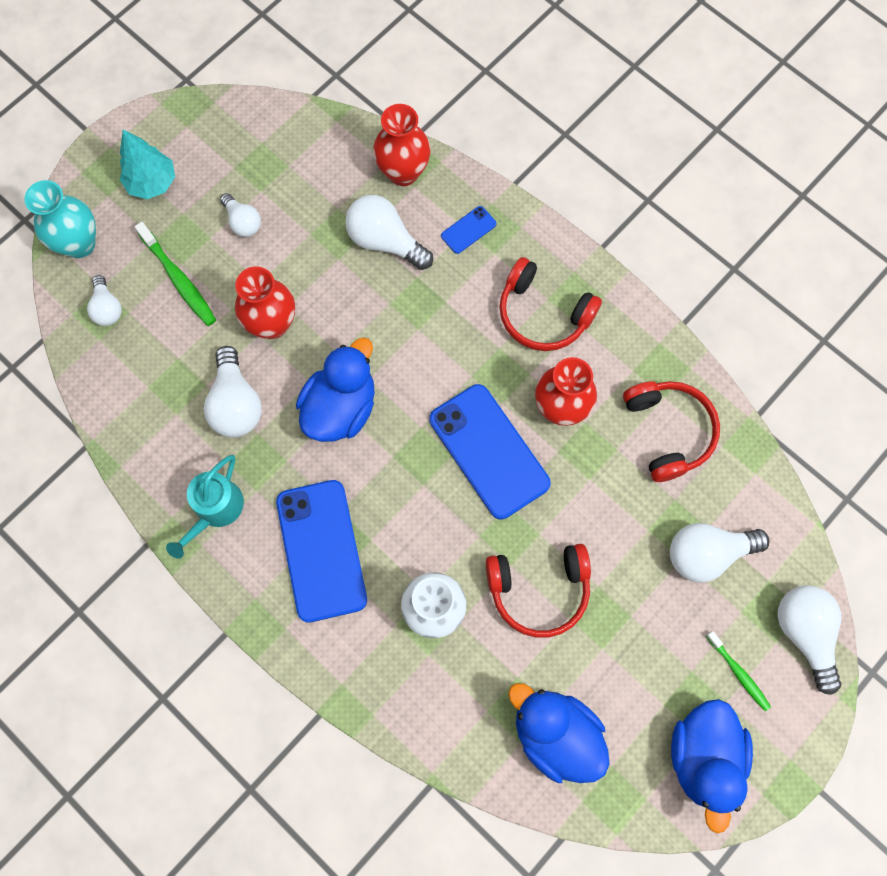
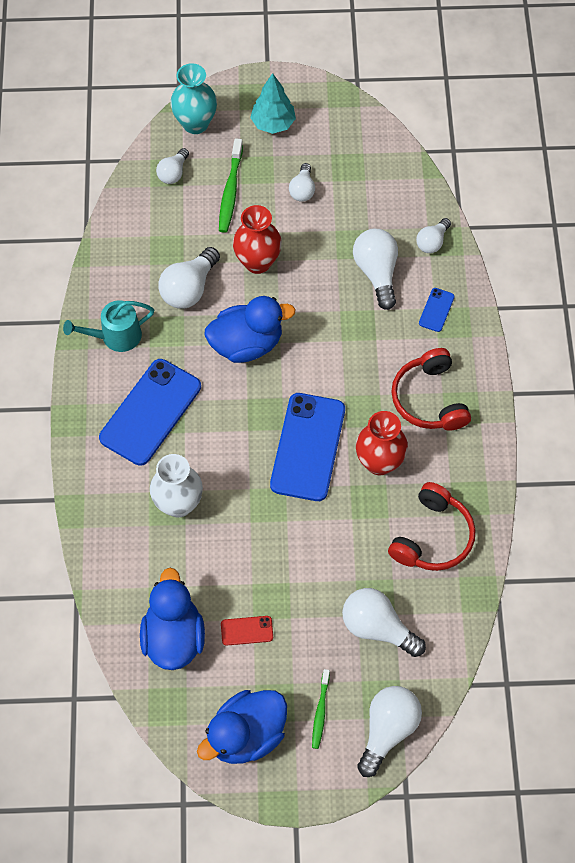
camera: 45 degrees right, 10 degrees down
(403, 172) = (432, 242): red vase -> white light bulb
(468, 230) = (436, 310): blue phone -> blue phone turned 75 degrees counterclockwise
(539, 590) = (251, 551): red headphones -> none
(608, 664) = (247, 630): none -> red phone

